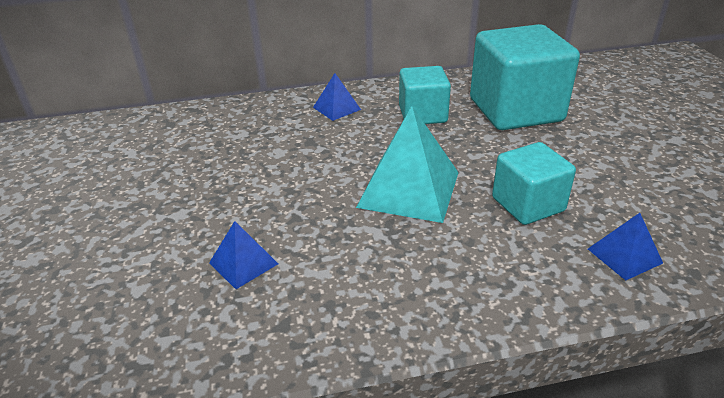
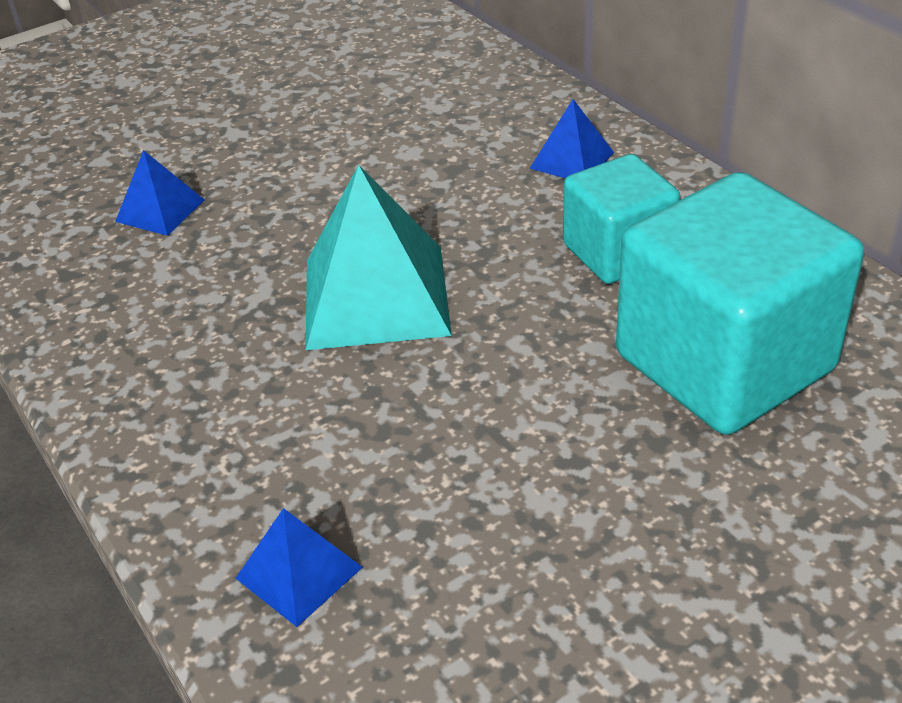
camera: 70 degrees right, 5 degrees up
(527, 204) = (395, 433): turquoise cube -> none

